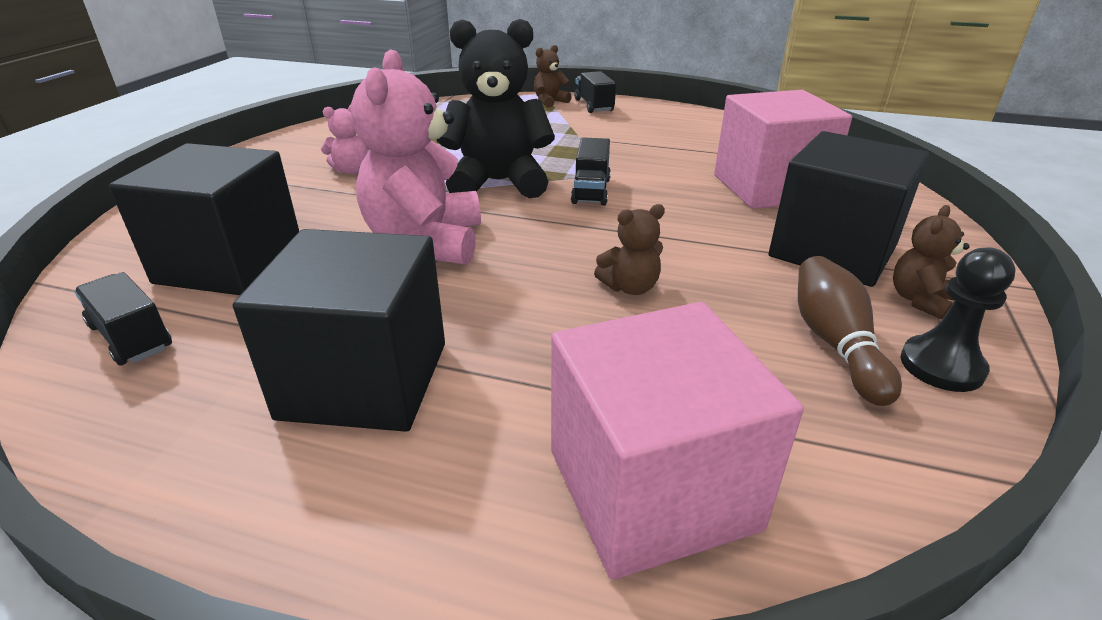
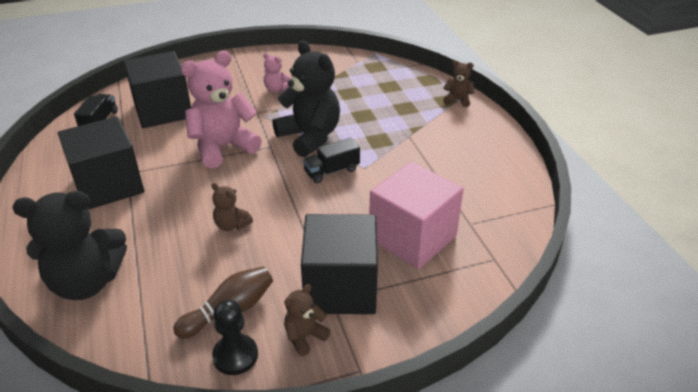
camera: 55 degrees right, 5 degrees up
(594, 106) = (474, 119): black truck -> none
(652, 489) = (86, 282): pink cube -> black teddy bear
(919, 300) = (304, 337): brown teddy bear -> brown teddy bear turned 45 degrees counterclockwise

